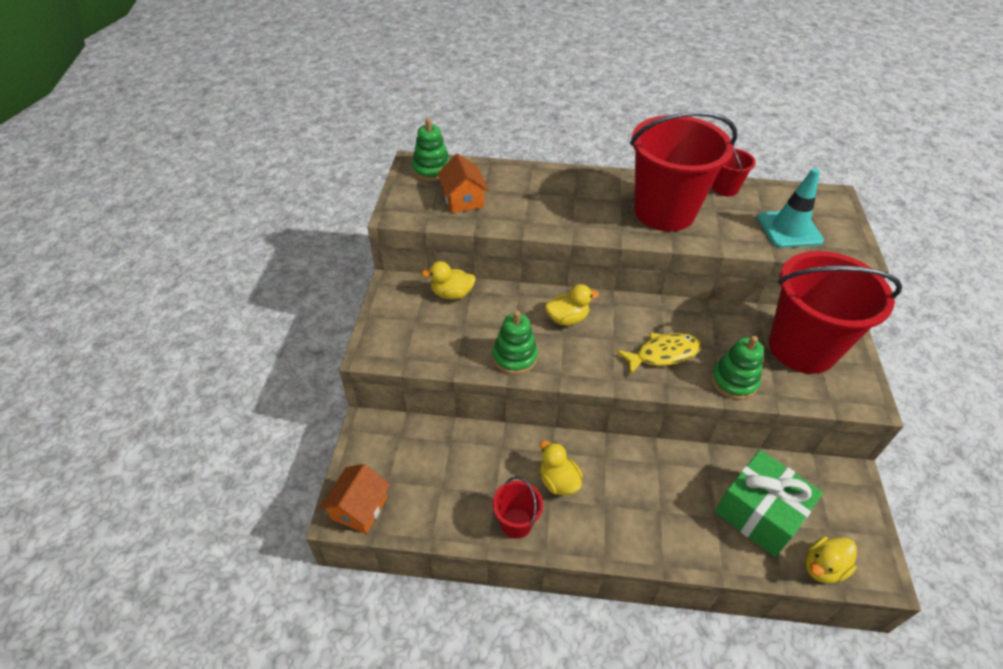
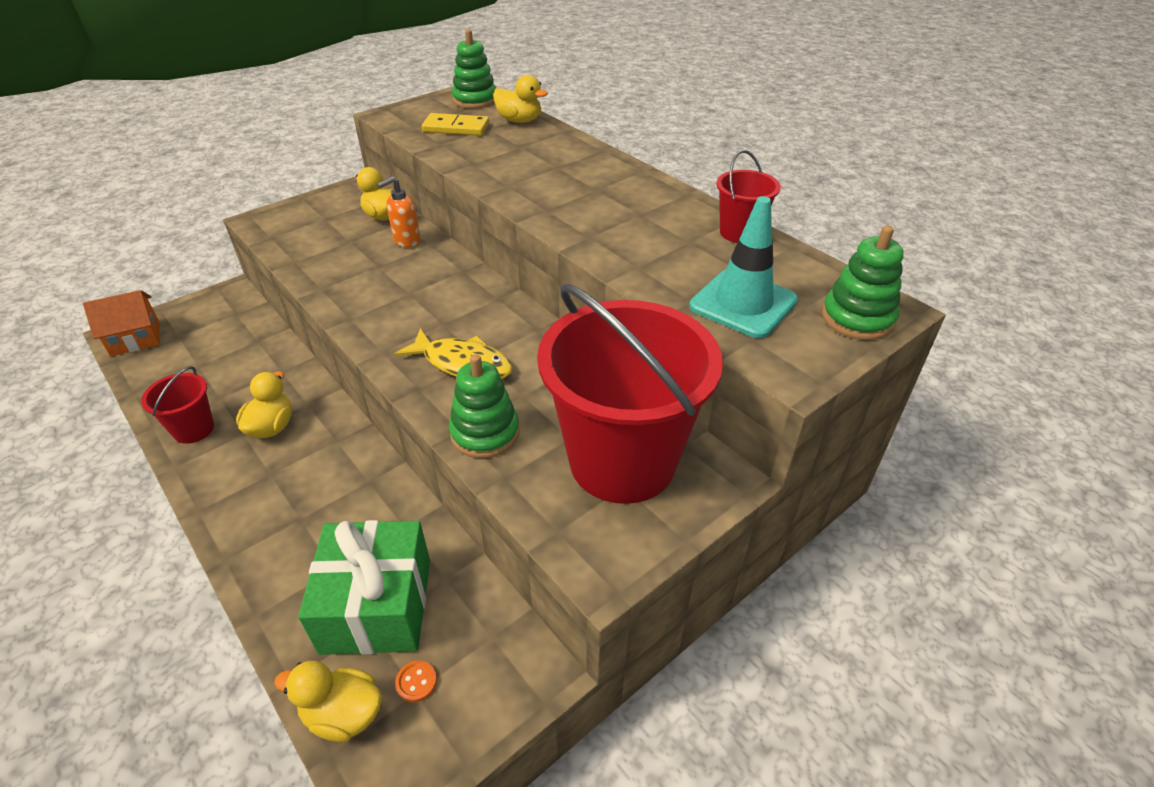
camera: 45 degrees right, 5 degrees down
(463, 199) = (456, 128): orange house -> yellow domino
(499, 302) = (406, 241): none -> orange soap dispenser
(514, 357) = (341, 284): green stacking toy -> green stacking toy (857, 318)
(567, 318) = (435, 284): yellow duck -> yellow duck (519, 121)
(664, 212) = (622, 218): red bucket -> none
(824, 526) = (416, 682): none -> orange button

